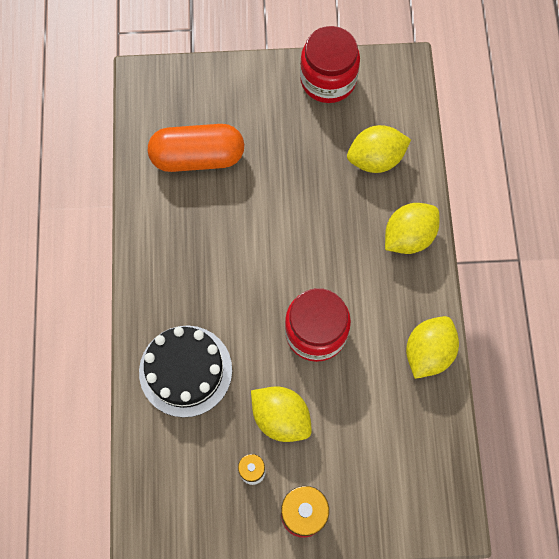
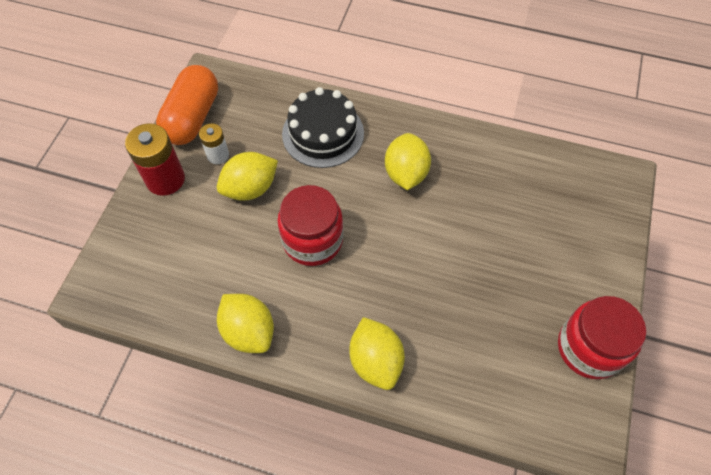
camera: 110 degrees right, 10 degrees down
(198, 157) = (525, 198): orange capsule -> orange capsule (192, 117)
(375, 159) = (476, 362): yellow lemon -> yellow lemon (406, 173)

